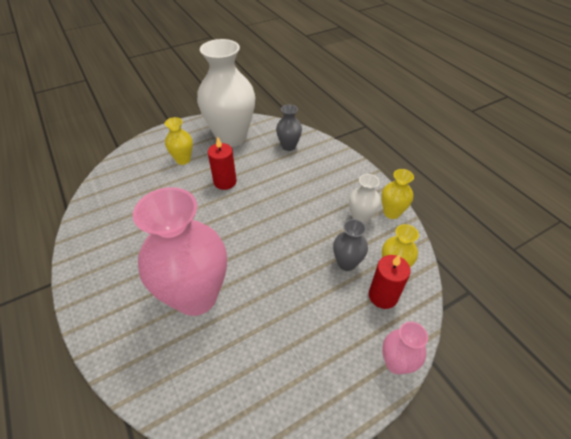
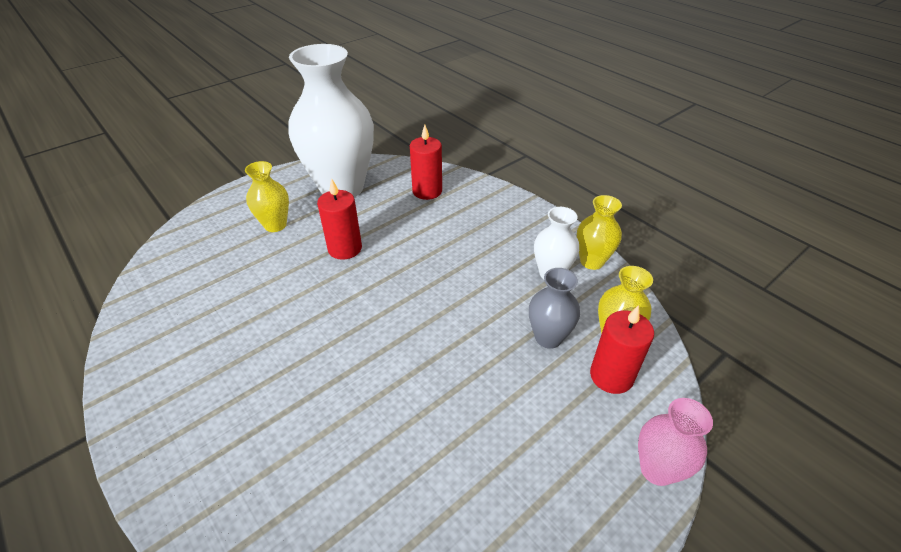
camera: 10 degrees left, 5 degrees down
(196, 296) = (333, 419): pink vase -> none
(288, 146) = (427, 191): grey vase -> red candle

